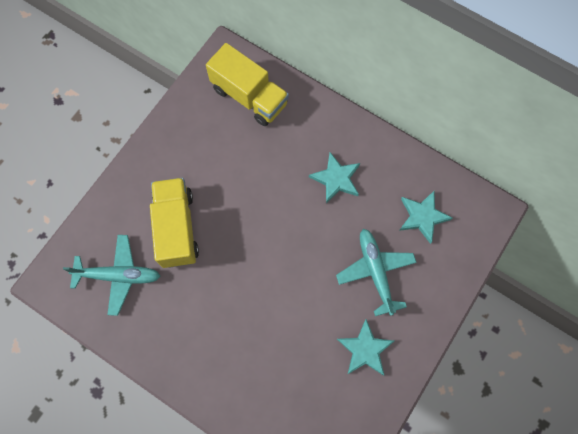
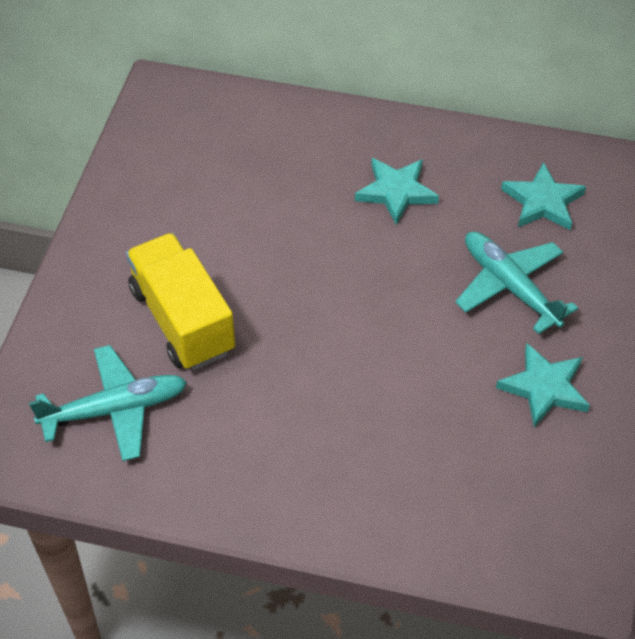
camera: 20 degrees left, 20 degrees down
(249, 96) = (220, 129): yellow truck -> none

